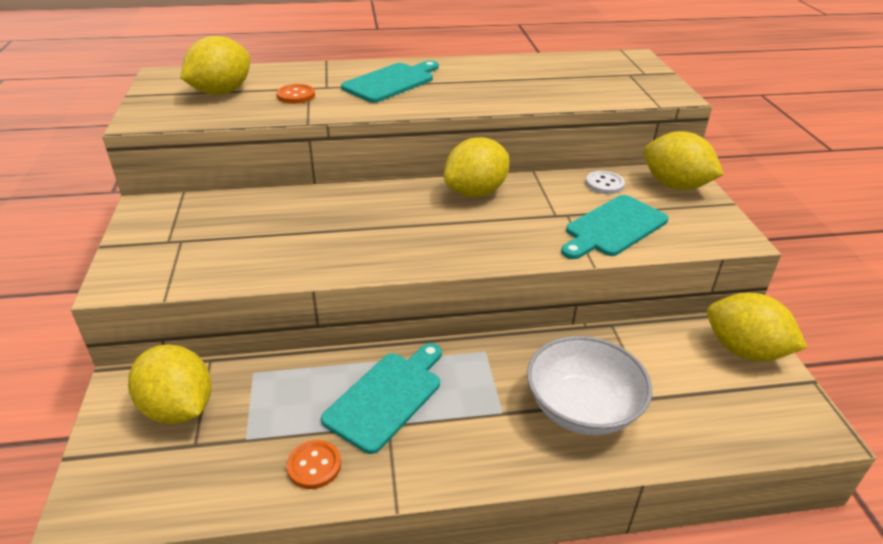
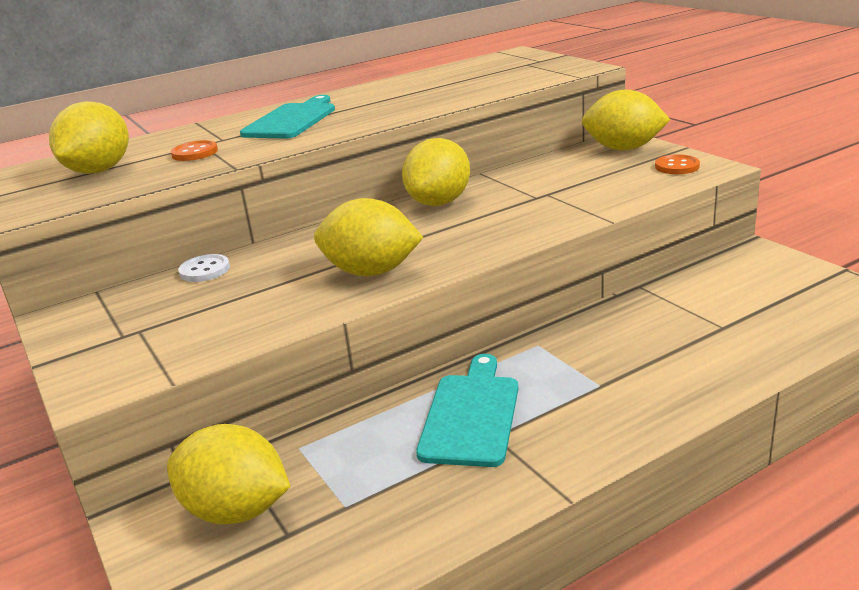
camera: 20 degrees left, 10 degrees down
(314, 465) = (446, 498): orange button -> orange button (677, 166)
(582, 408) = (671, 355): white bowl -> none
(604, 184) = (558, 164): white button -> white button (204, 270)
(613, 227) = (600, 191): turquoise cutting board -> none
(744, 350) = (771, 267): yellow lemon -> yellow lemon (371, 272)

